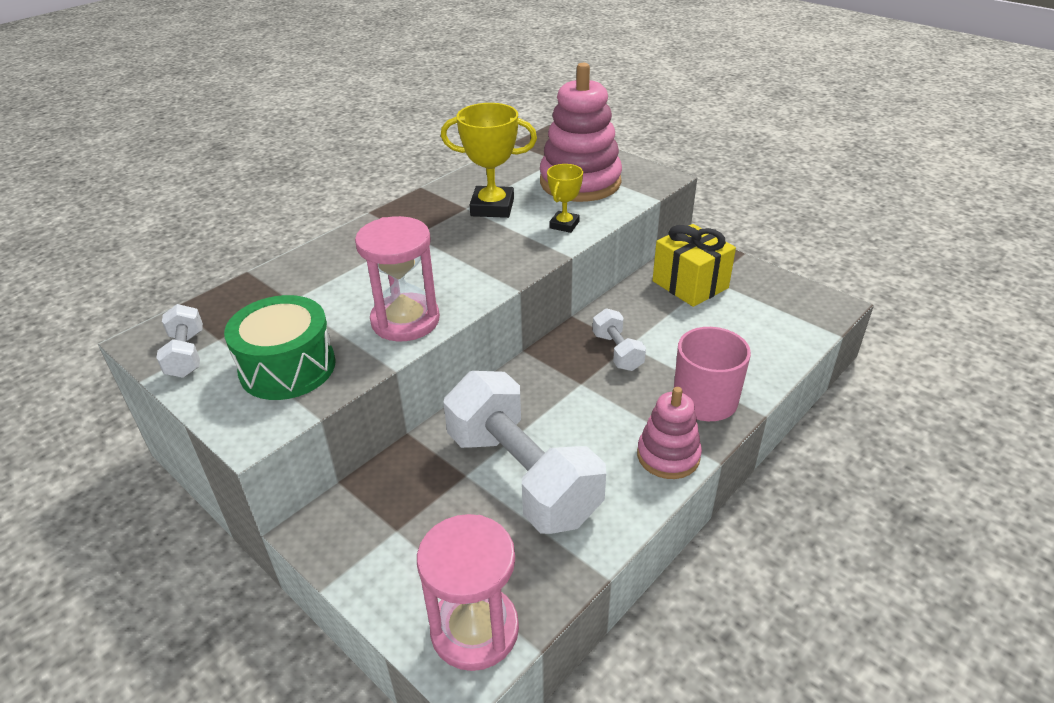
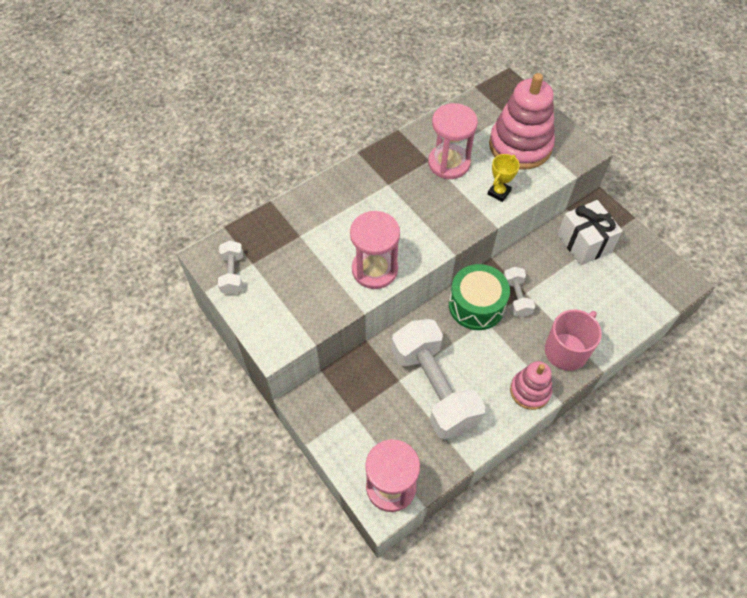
camera: 10 degrees right, 20 degrees up
(287, 367) = (296, 297): green drum -> green drum (476, 305)
(492, 207) = (449, 163): yellow trophy -> pink hourglass
(690, 284) = (584, 243): yellow gift -> white gift

